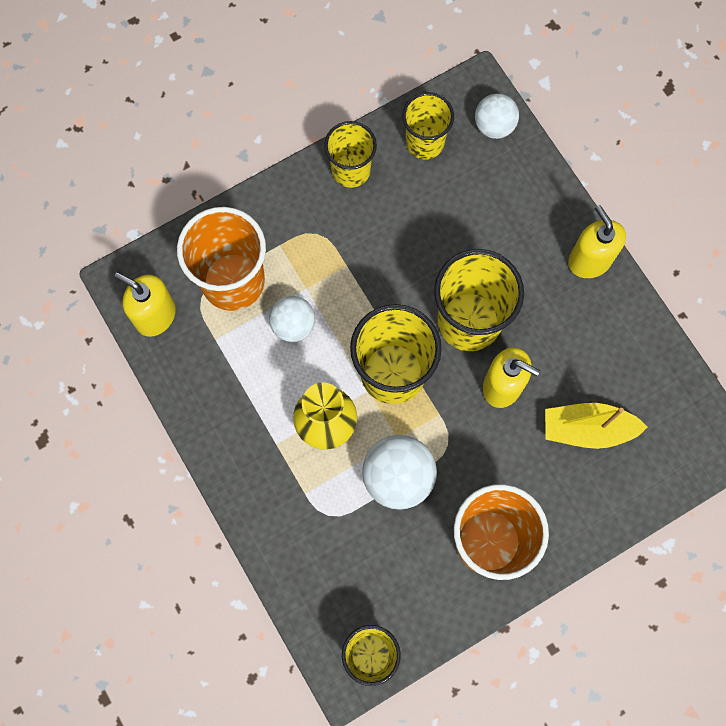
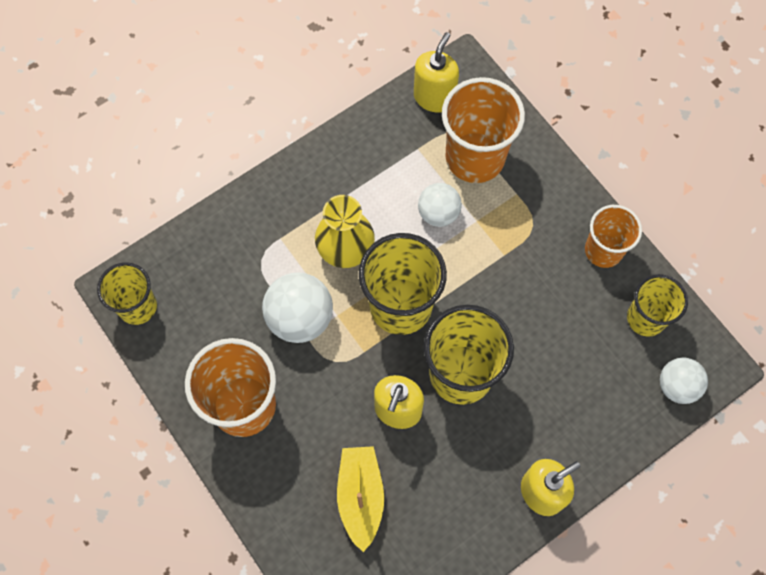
camera: 85 degrees right, 5 degrees down
(351, 170) = (603, 250): yellow cup -> orange cup

